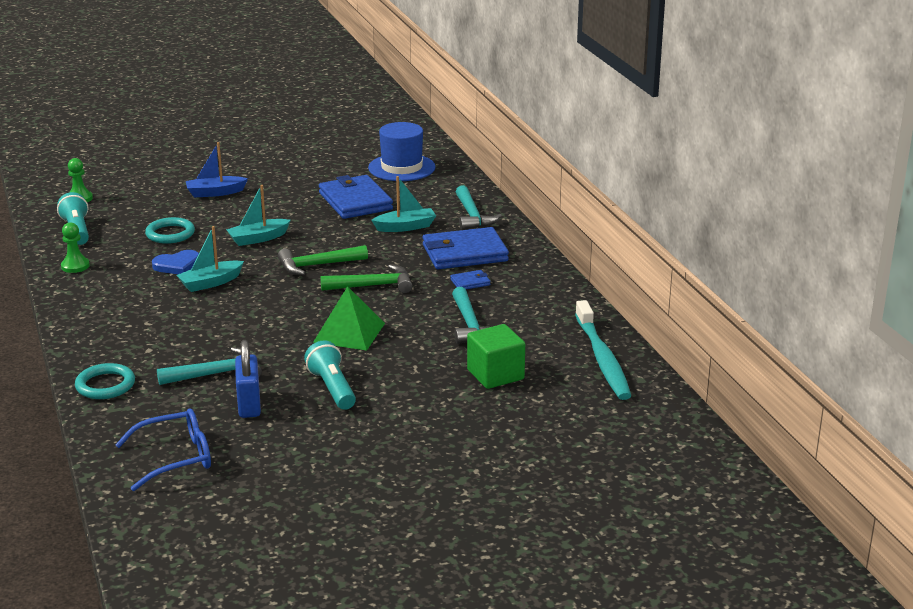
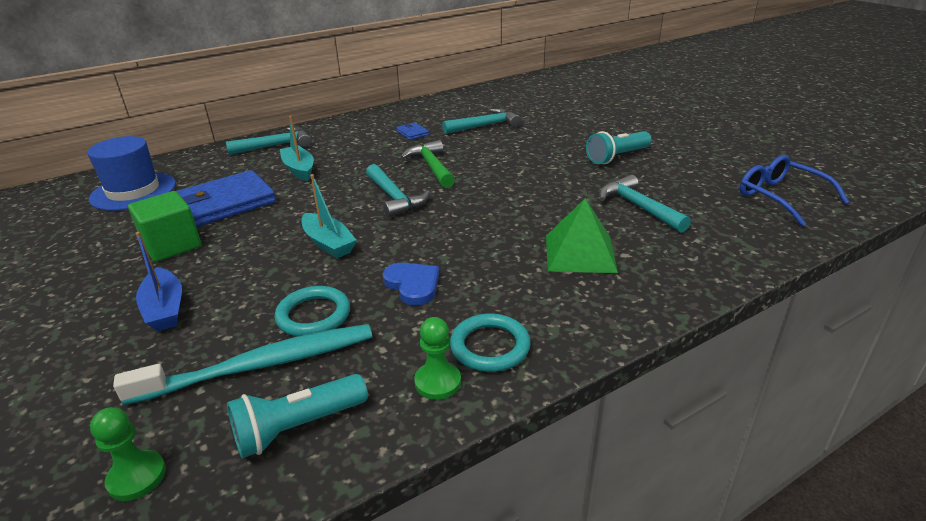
camera: 100 degrees left, 5 degrees up
(105, 385) = (715, 262): turquoise ring -> turquoise ring (490, 346)
(210, 283) = (454, 250): turquoise boat -> none
(249, 404) = (672, 183): blue padlock -> none
(317, 265) = (394, 198): green hammer -> turquoise hammer
(349, 332) = (523, 164): green pyramid -> green pyramid (580, 253)
(464, 253) = (357, 140): blue wallet -> none
(495, 375) = (552, 112): green cube -> green cube (172, 245)
(602, 359) = (510, 90): turquoise toothbrush -> turquoise toothbrush (260, 365)

